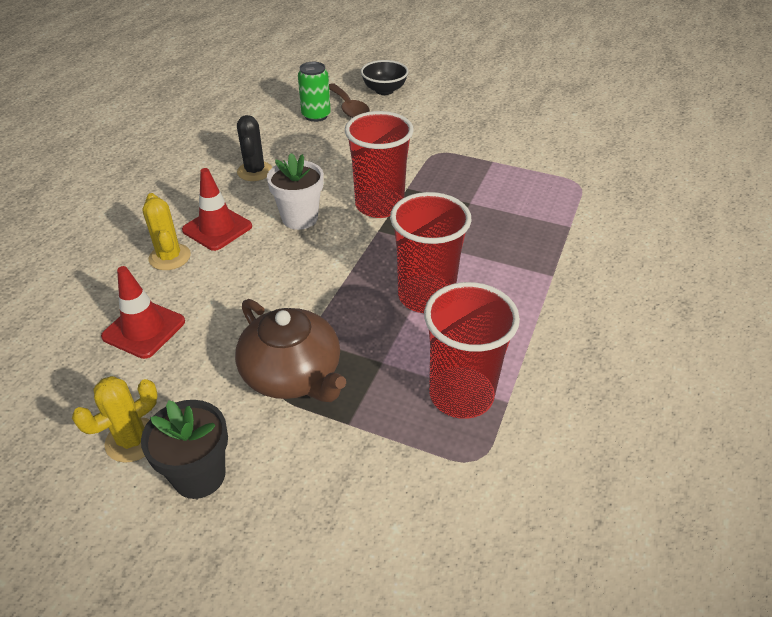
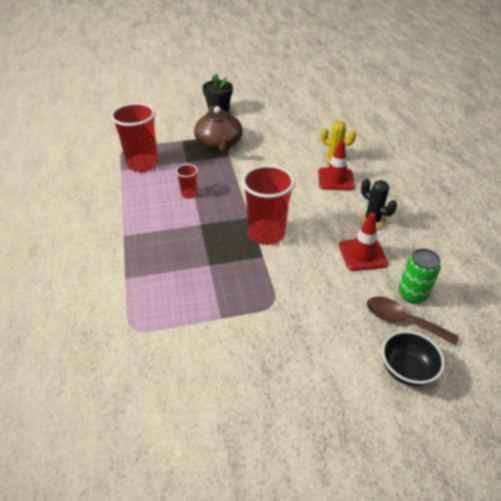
camera: 145 degrees right, 0 degrees up
(132, 440) = (252, 111): yellow cactus -> none
(144, 329) = (298, 133): red traffic cone -> red traffic cone (362, 254)
(293, 374) = (219, 144): brown teapot -> brown teapot turned 120 degrees counterclockwise
(300, 218) = (302, 203): white flower pot -> none
(426, 296) = (189, 194): red cup -> red cup, size x0.48

